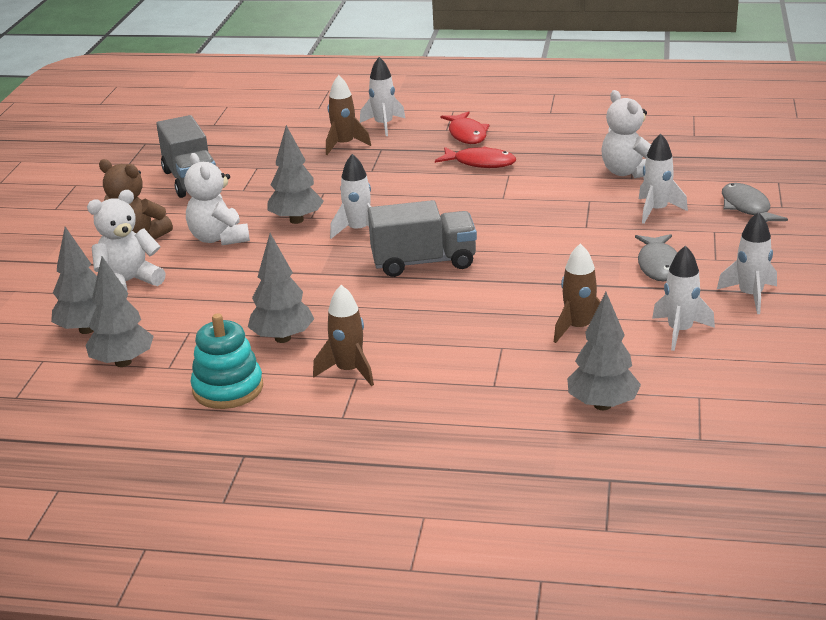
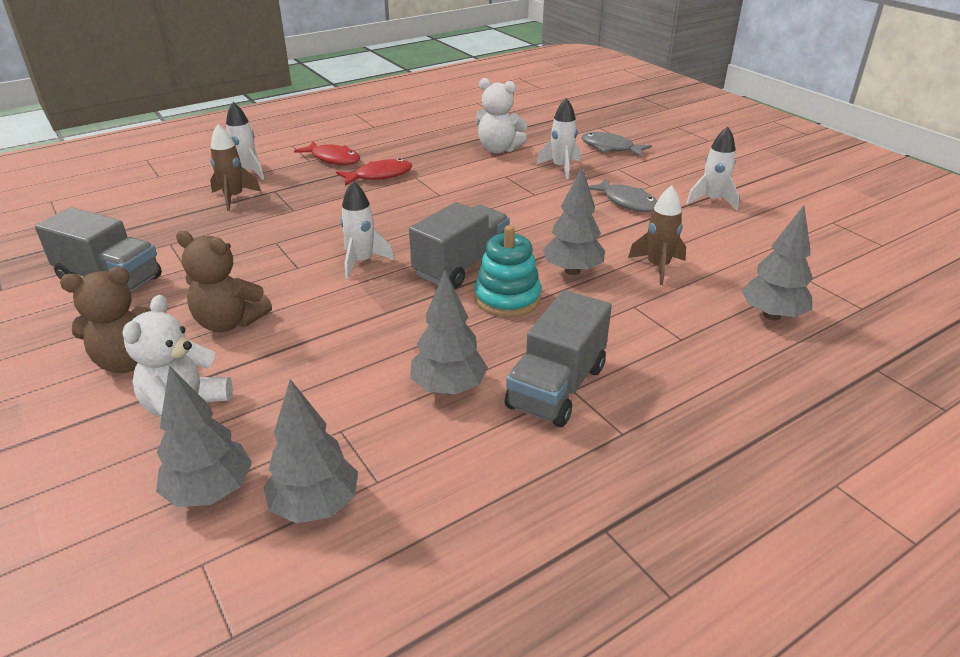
camera: 45 degrees left, 5 degrees up
(219, 238) = (229, 322): white teddy bear -> brown teddy bear
(228, 389) = (477, 468): turquoise stacking toy -> turquoise stacking toy (507, 298)
(296, 220) = (287, 275): grey tree -> grey tree (572, 271)
(349, 371) = (557, 387): brown rocket -> grey truck
(680, 331) = (718, 241): white rocket -> none

